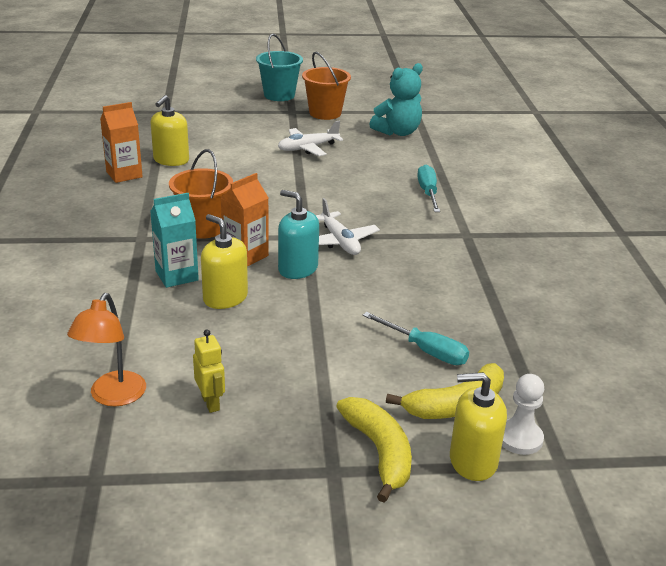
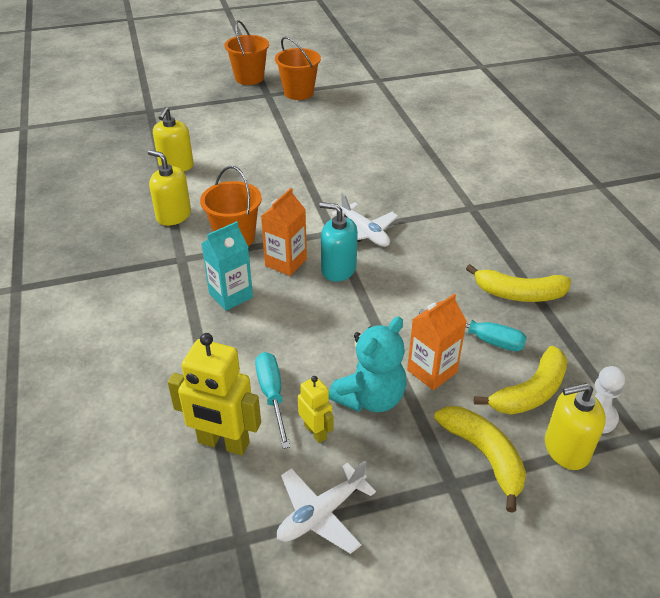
camera: 10 degrees left, 10 degrees up
(113, 397) = (223, 443): orange lamp -> yellow robot
(124, 174) = (137, 188): orange carton -> orange carton (432, 371)
(225, 298) = (285, 313): yellow soap dispenser -> yellow soap dispenser (173, 215)
(279, 95) = (249, 78): turquoise bucket -> orange bucket
(308, 148) = (297, 134): white plane -> white plane (321, 514)
(398, 132) = (371, 105): turquoise teddy bear -> turquoise teddy bear (370, 398)
(428, 193) = (422, 167): turquoise screwdriver -> turquoise screwdriver (272, 395)
(484, 317) = (519, 294): none -> yellow banana

